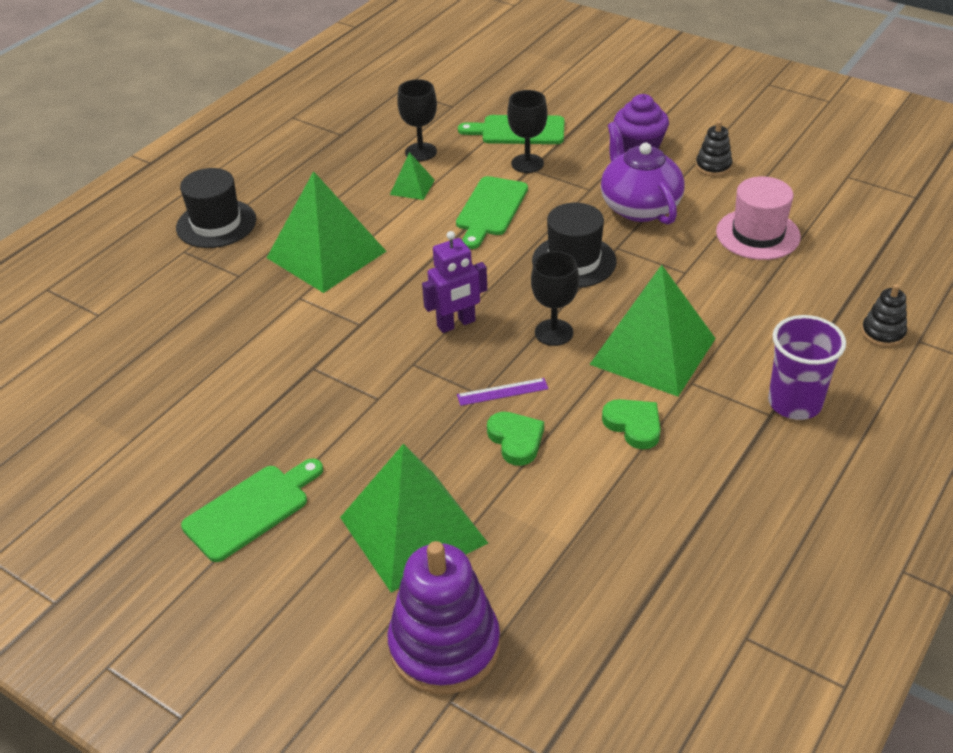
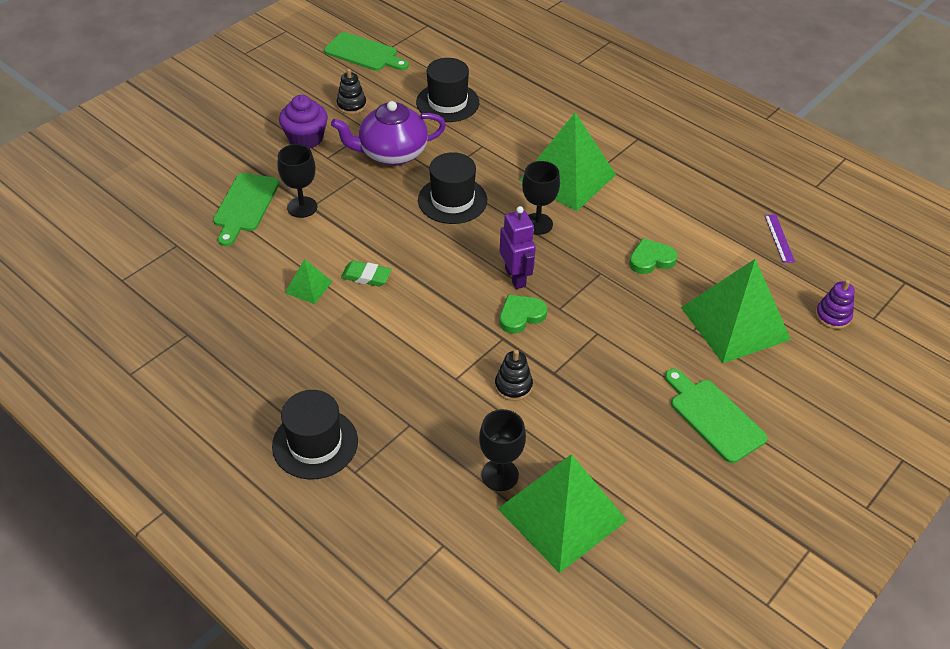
camera: 85 degrees left, 5 degrees up
(326, 254) = (395, 356): green pyramid -> green pyramid (562, 514)
(421, 152) = (250, 275): black goblet -> black goblet (500, 475)
(435, 219) = (366, 276): none -> green eraser
(444, 646) = (833, 316): purple stacking toy -> purple stacking toy, size x0.49
(490, 209) = (364, 239): green cutting board -> green cutting board (364, 53)
(502, 392) = (599, 260): purple ruler -> purple ruler (779, 238)
(634, 425) = (642, 200): green heart -> green heart (521, 316)
(758, 234) = (447, 102): pink hat -> black hat
(794, 403) = (628, 126): purple cup -> none
(883, 333) = (568, 75): black stacking toy -> black stacking toy (513, 386)

